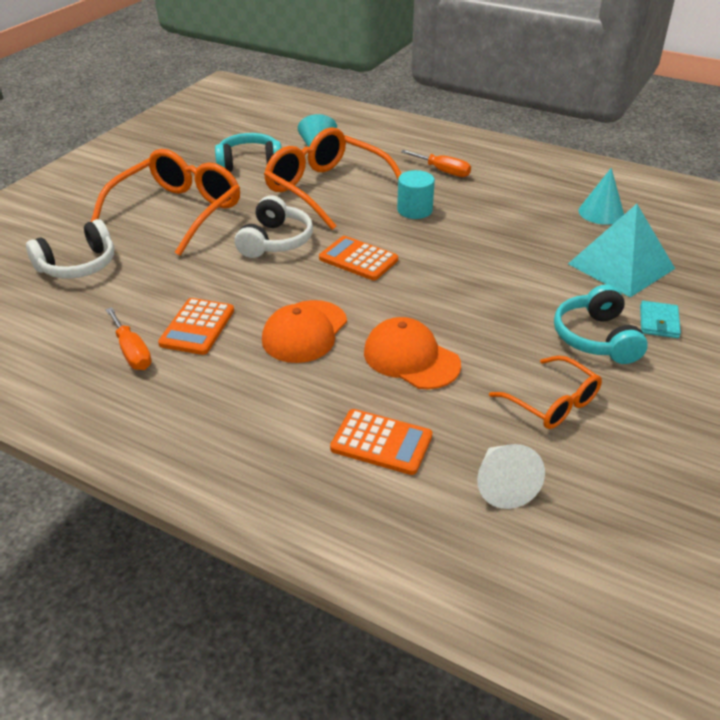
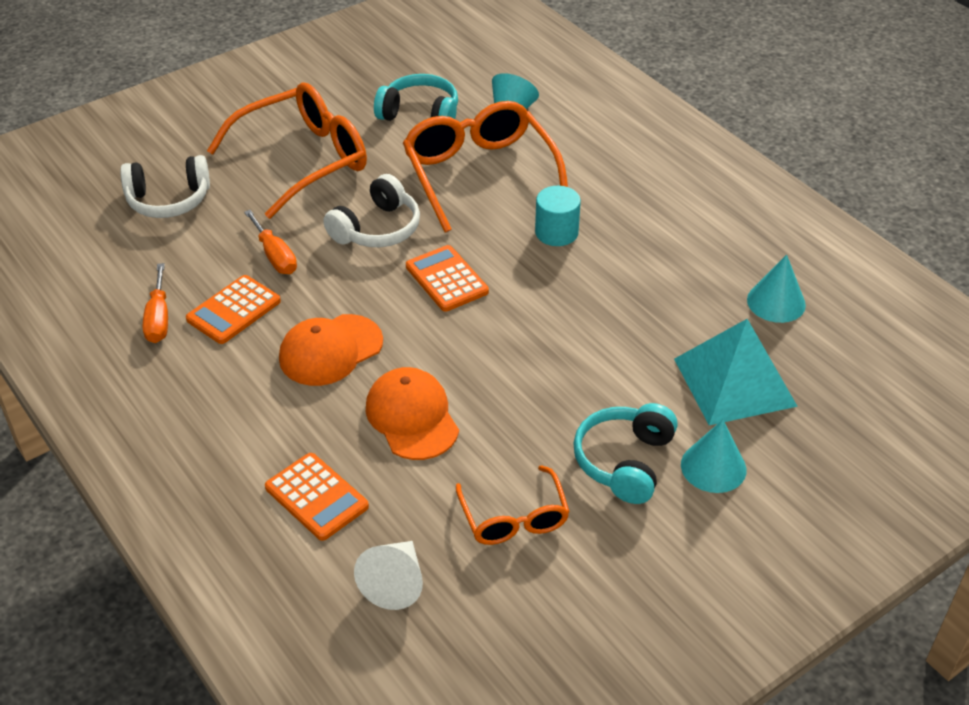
camera: 25 degrees right, 5 degrees up
(443, 171) = (632, 186): orange screwdriver -> orange screwdriver (275, 256)
(659, 322) = (713, 467): turquoise wallet -> turquoise cone

